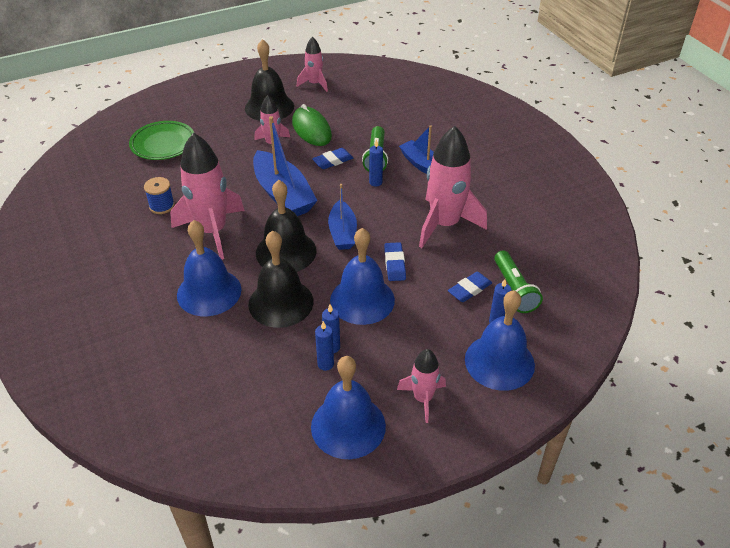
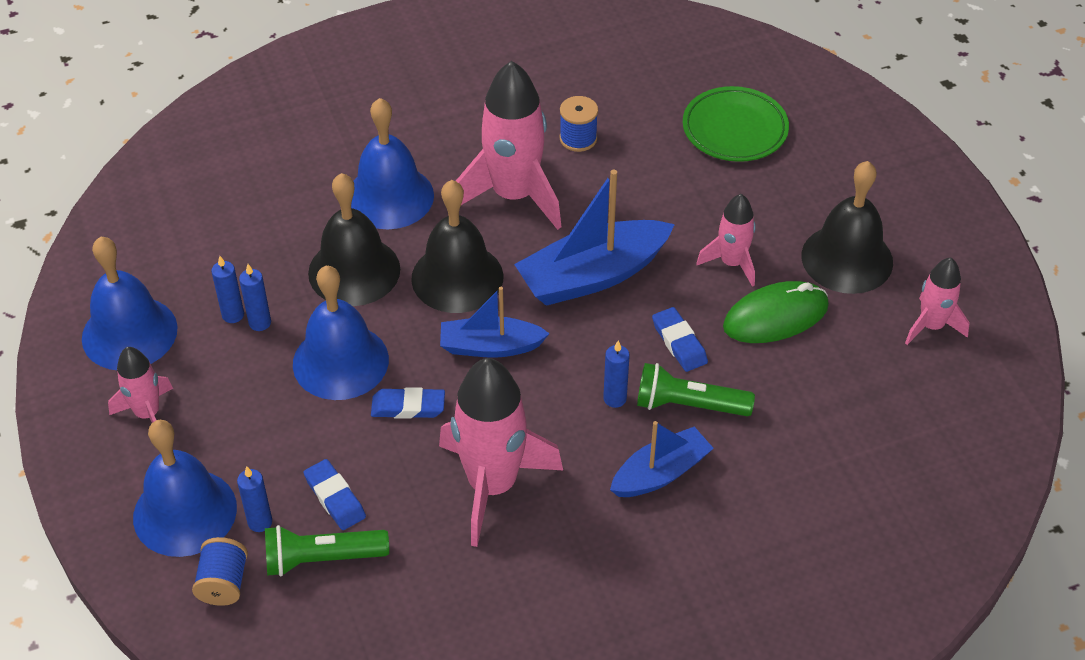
camera: 95 degrees right, 5 degrees up
(545, 333) = (223, 583): none -> blue spool

